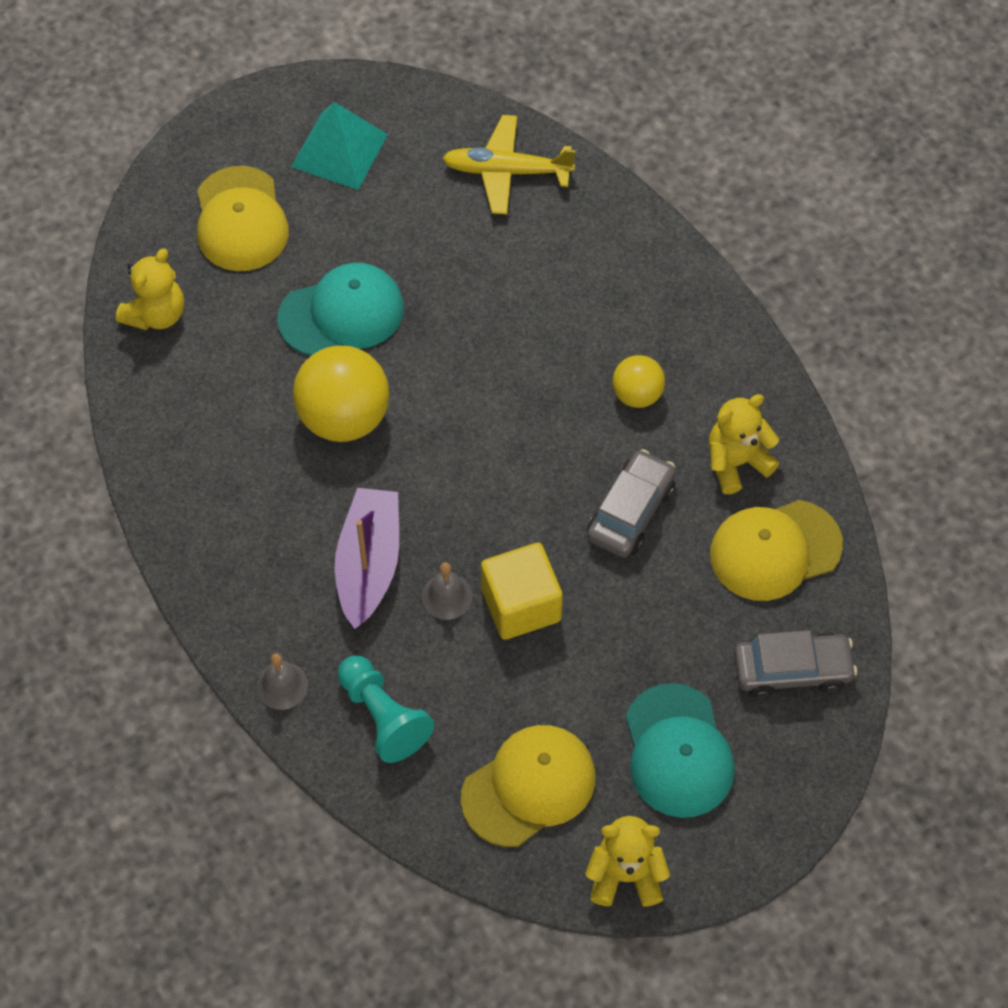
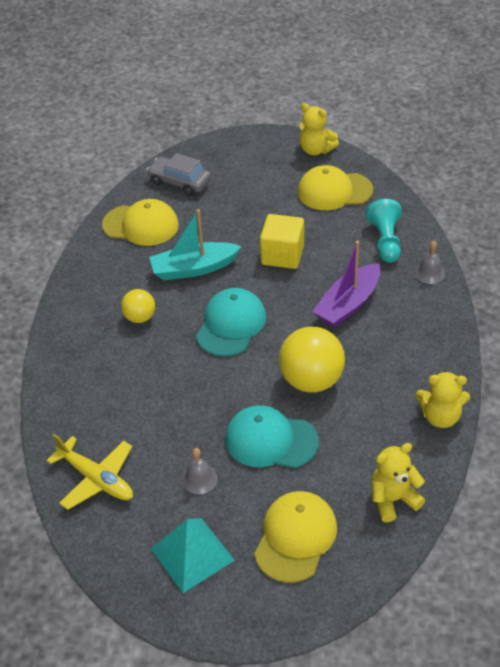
camera: 145 degrees left, 15 degrees down
(447, 596) = (317, 274): grey bell -> grey bell (199, 479)
(631, 512) = (194, 268): grey car -> turquoise boat
(678, 751) = (257, 177): turquoise cap -> turquoise cap (231, 325)
(736, 462) = (121, 266): yellow teddy bear -> yellow teddy bear (440, 417)

